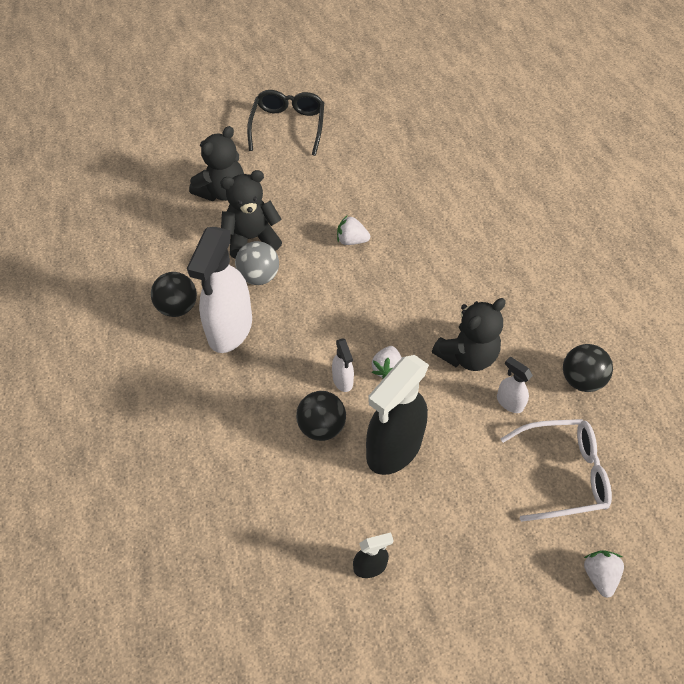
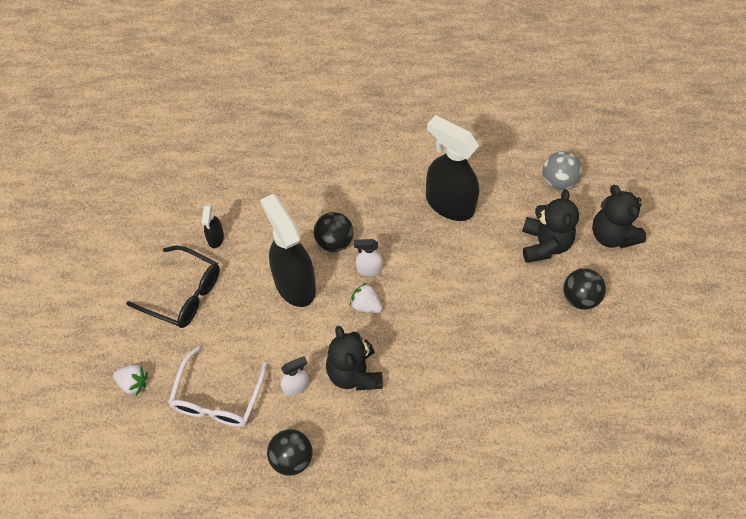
camera: 110 degrees right, 5 degrees up
(177, 307) = (485, 173): black ball -> black ball (580, 297)
(230, 329) = (449, 204): white spray bottle -> black spray bottle
(259, 276) = (498, 238): grey ball -> grey ball (558, 181)
(288, 126) = (696, 317): black glasses -> black glasses (184, 294)
(351, 240) = (517, 325): white strawberry -> none

